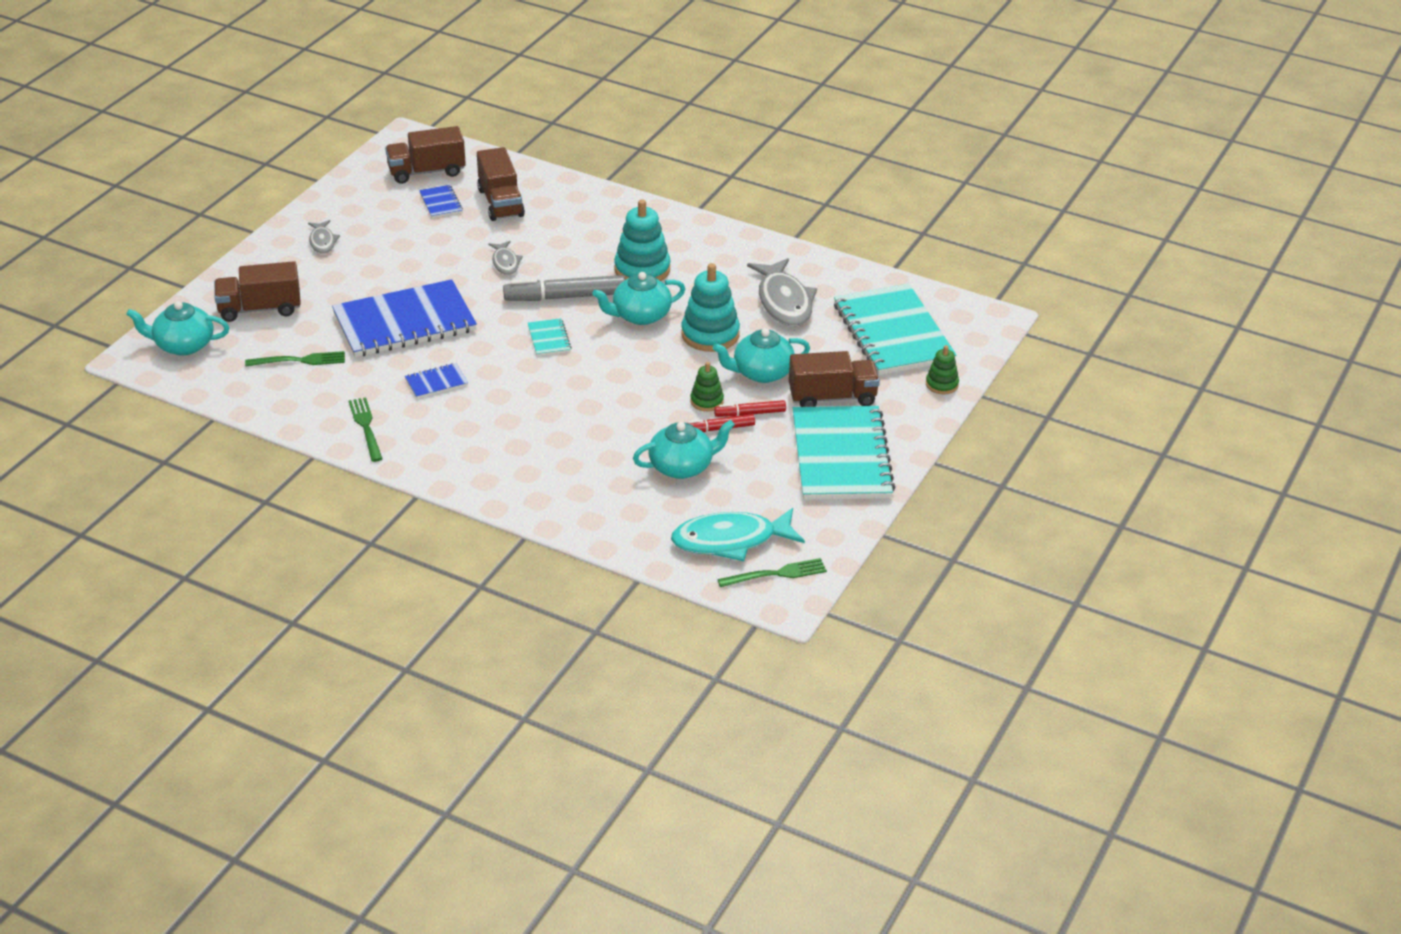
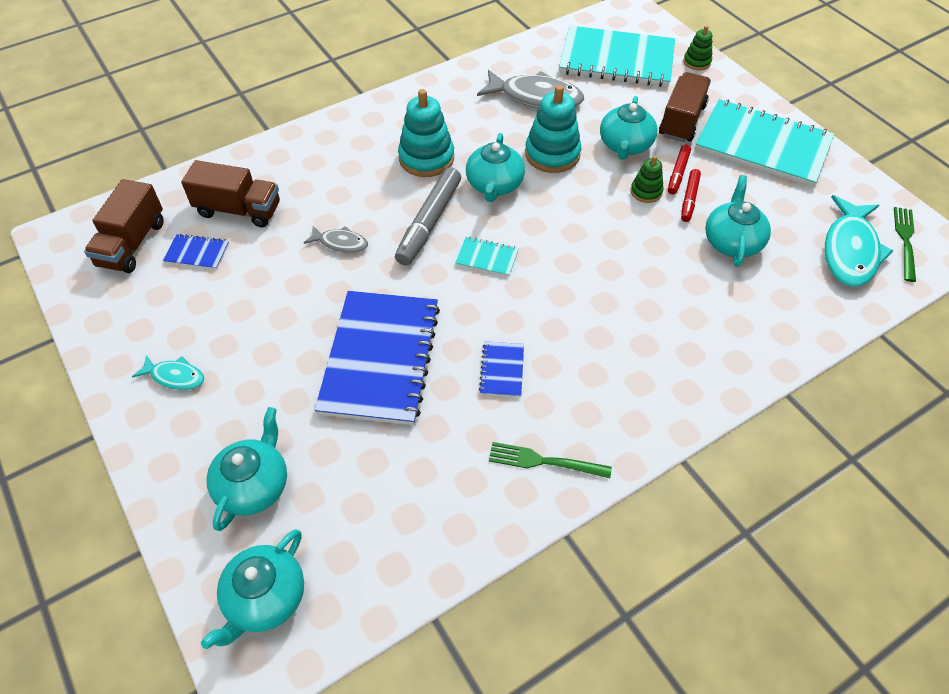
camera: 60 degrees left, 15 degrees up
(260, 309) = (254, 485): brown truck -> turquoise teapot
(299, 360) = (382, 481): green fork -> none
(322, 242) = (175, 376): grey fish -> turquoise fish

